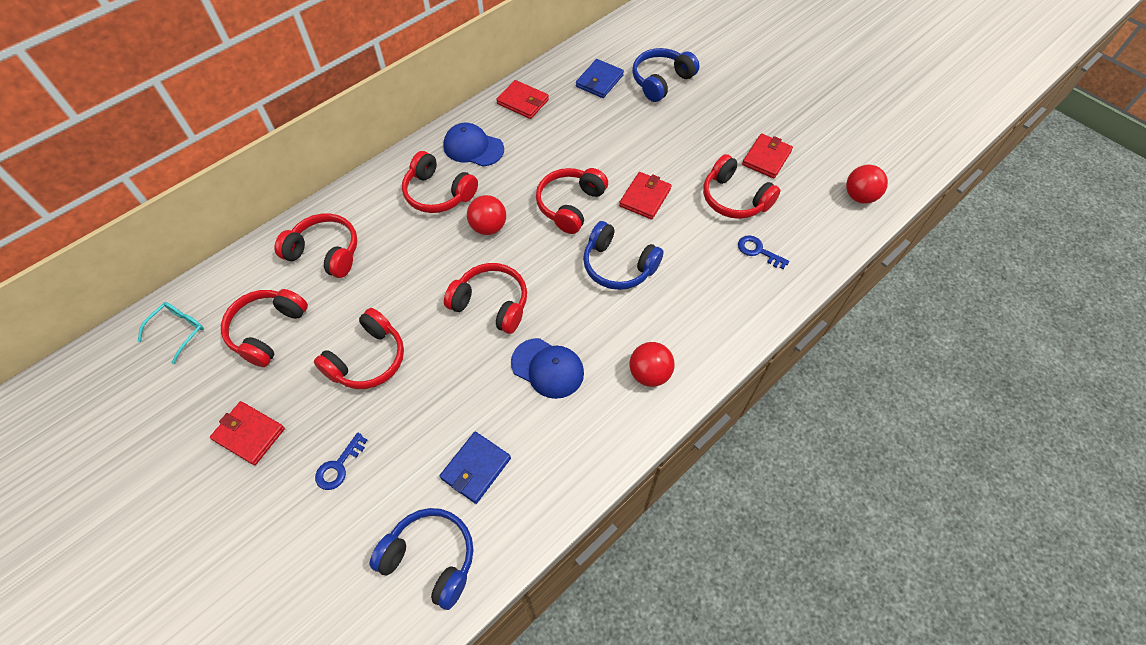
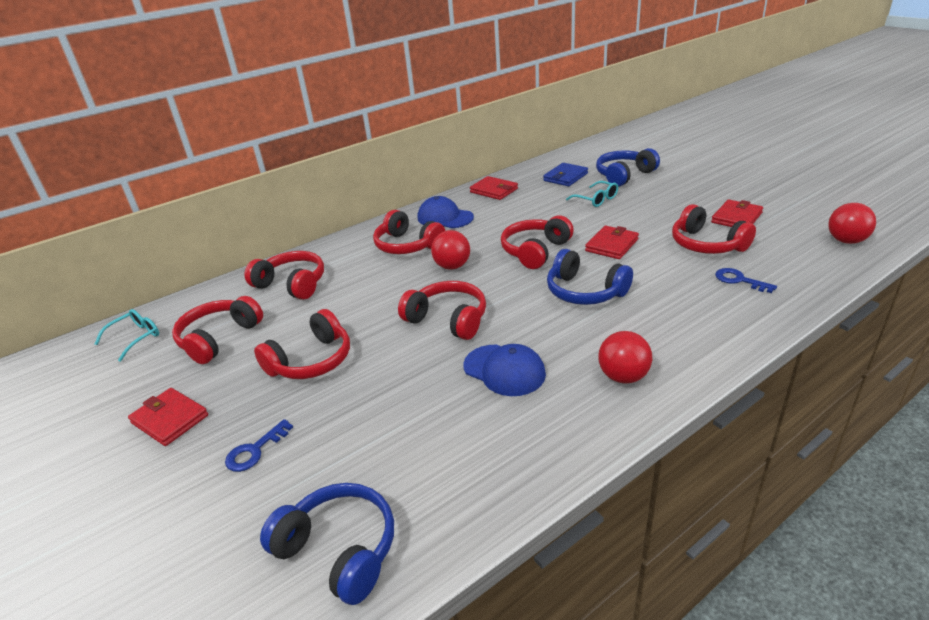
camera: 10 degrees right, 25 degrees down
(476, 468) = (411, 458): blue wallet -> none
(631, 123) = (596, 199): none -> turquoise glasses

